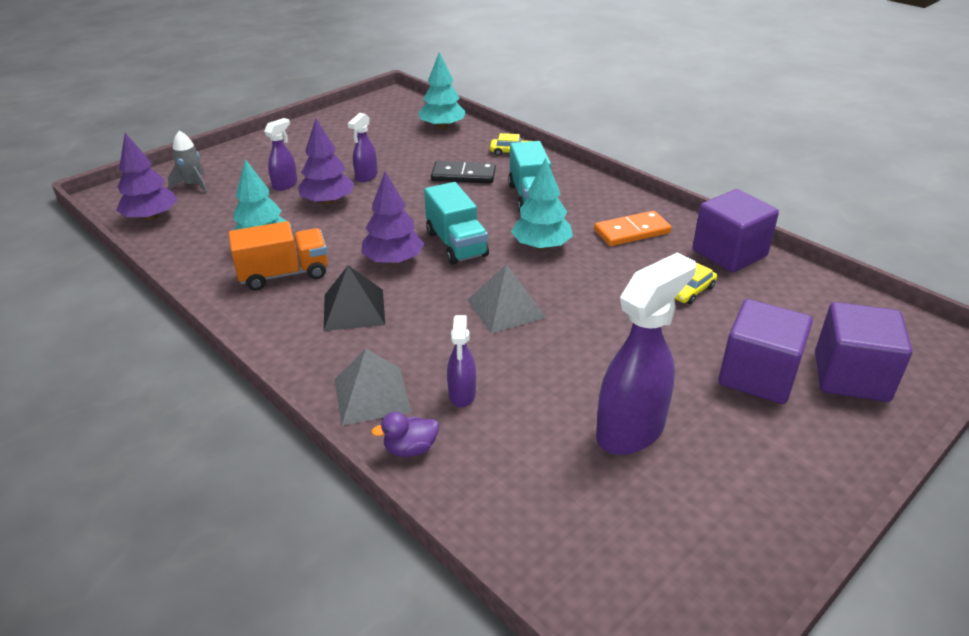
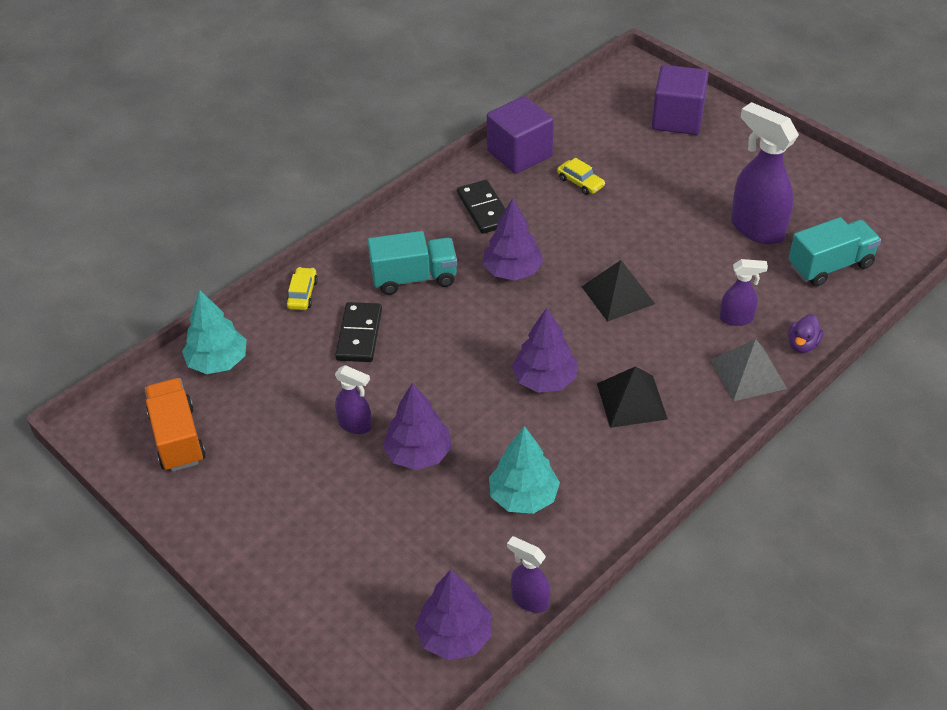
camera: 90 degrees left, 10 degrees up
(193, 185) = (367, 612): grey rocket -> none
(284, 274) = (576, 467): orange truck -> orange truck (177, 438)
(285, 185) = (372, 505): purple spray bottle -> purple spray bottle (529, 600)
(410, 449) = (802, 344): purple duck -> purple duck turned 45 degrees clockwise
(456, 244) = (511, 333): turquoise truck -> turquoise truck (830, 265)
(505, 308) = (618, 295): grey pyramid -> black pyramid
(541, 246) = (512, 271): turquoise tree -> purple tree
(632, 231) = (484, 209): orange domino -> black domino
(757, 376) = (684, 161): purple cube -> none

